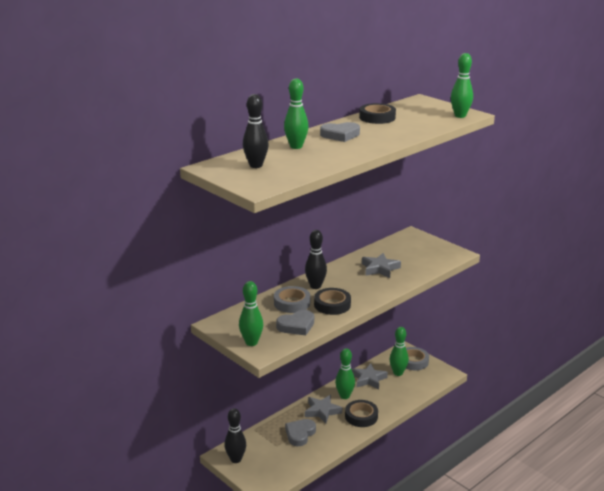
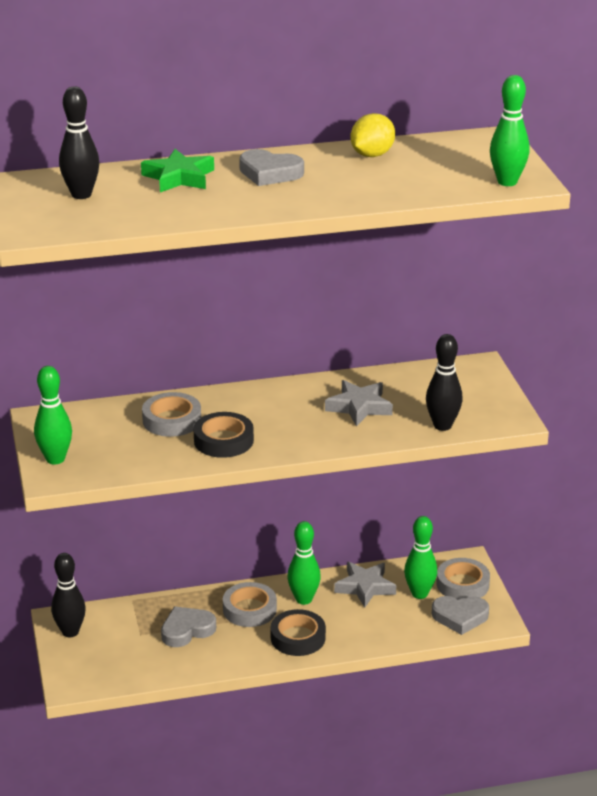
camera: 30 degrees right, 5 degrees up
(296, 146) = (179, 177): green bowling pin -> green star
(296, 326) = (139, 455): grey heart -> grey heart (460, 617)
(315, 286) = (233, 405): black bowling pin -> black bowling pin (442, 426)
(322, 411) = (249, 609): grey star -> grey tape
(377, 117) = (372, 155): black tape -> yellow lemon

